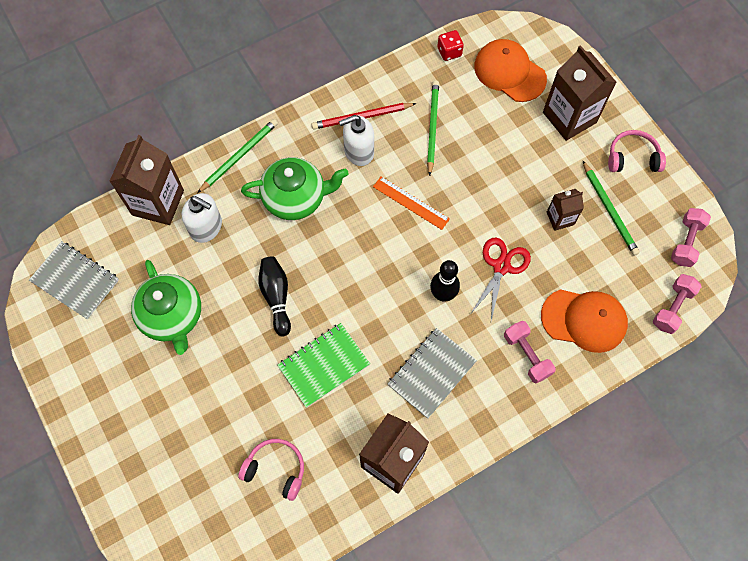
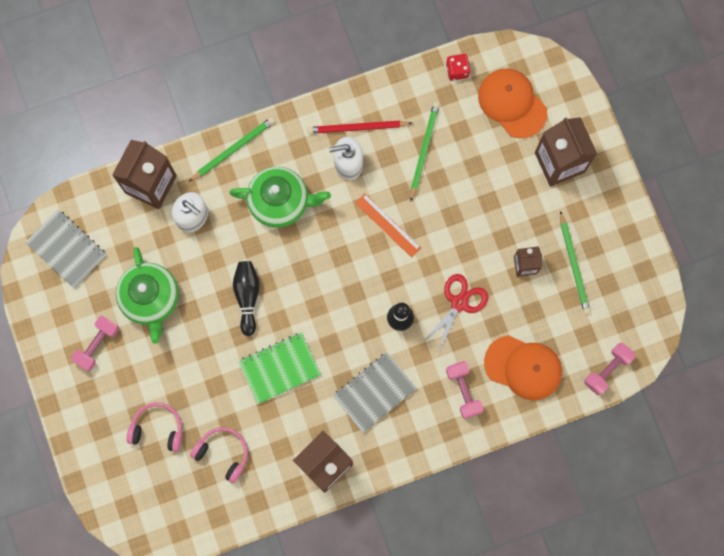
camera: 10 degrees right, 10 degrees up
(632, 158) = (610, 215): pink headphones -> pink headphones (157, 428)
(686, 242) = (638, 309): pink dumbbell -> pink dumbbell (97, 345)

